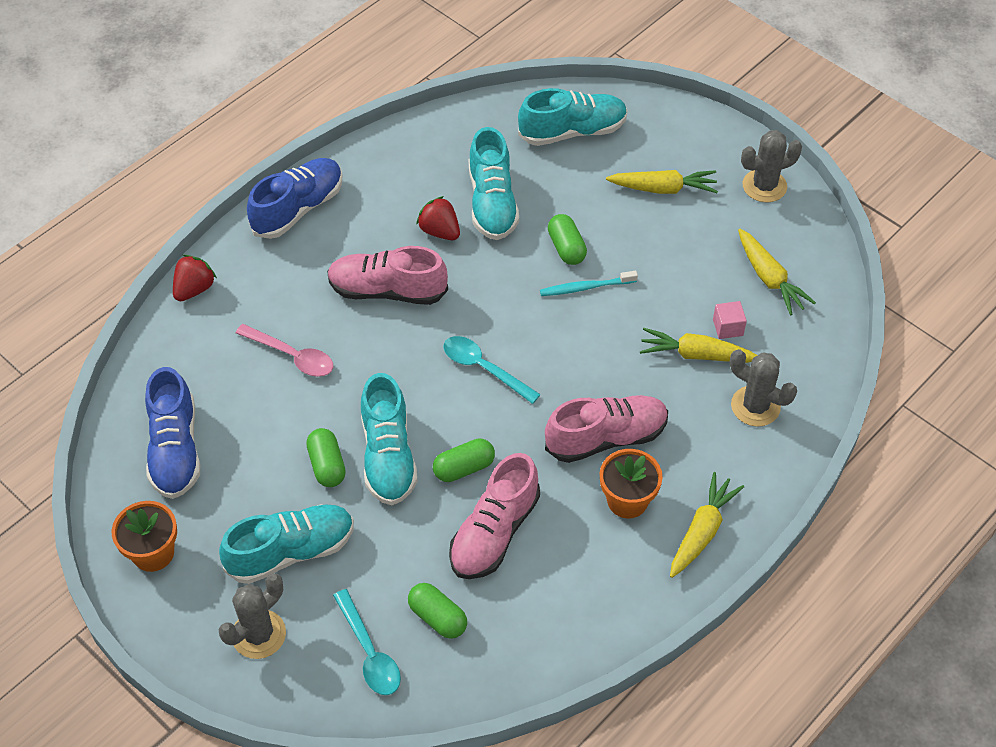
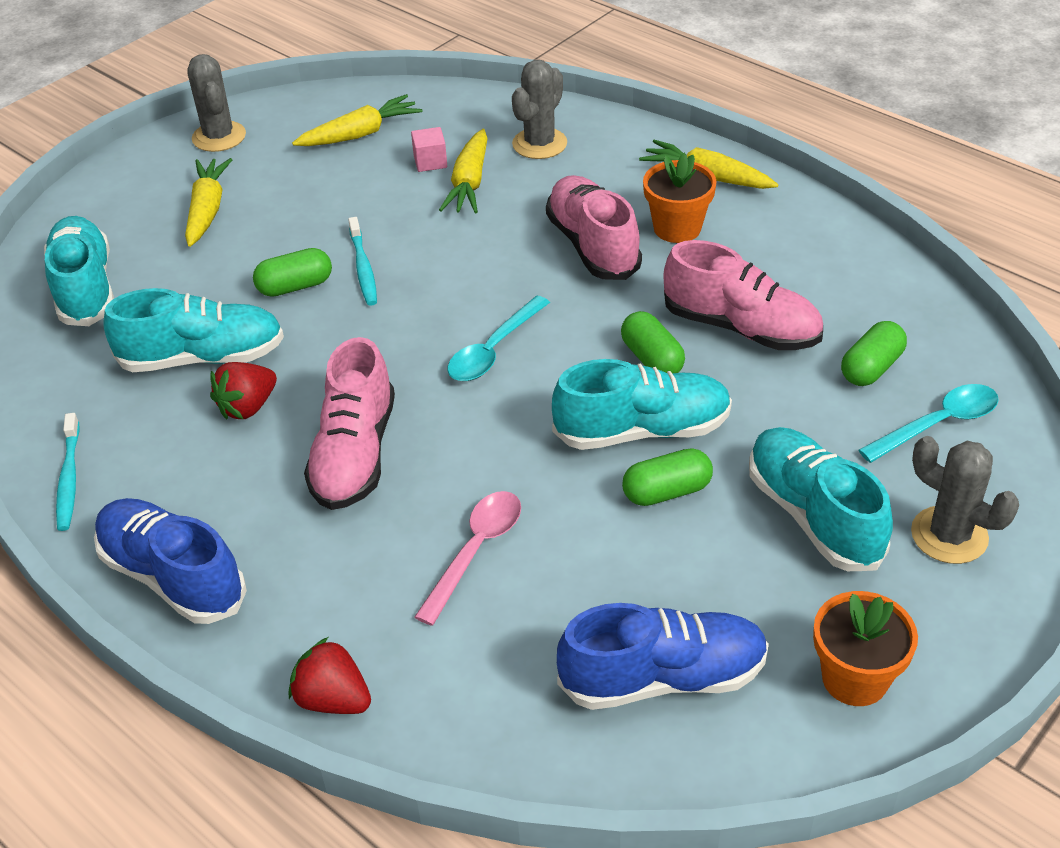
camera: 90 degrees left, 10 degrees down
(386, 150) = (69, 479): none -> turquoise toothbrush

